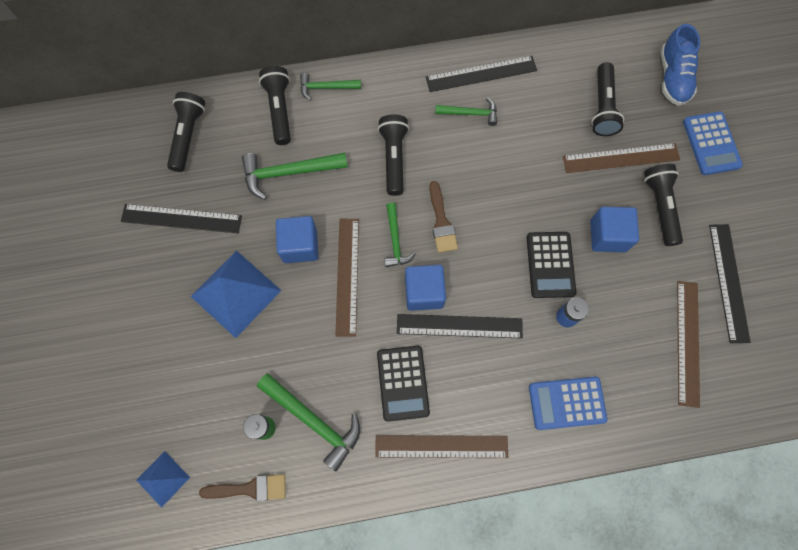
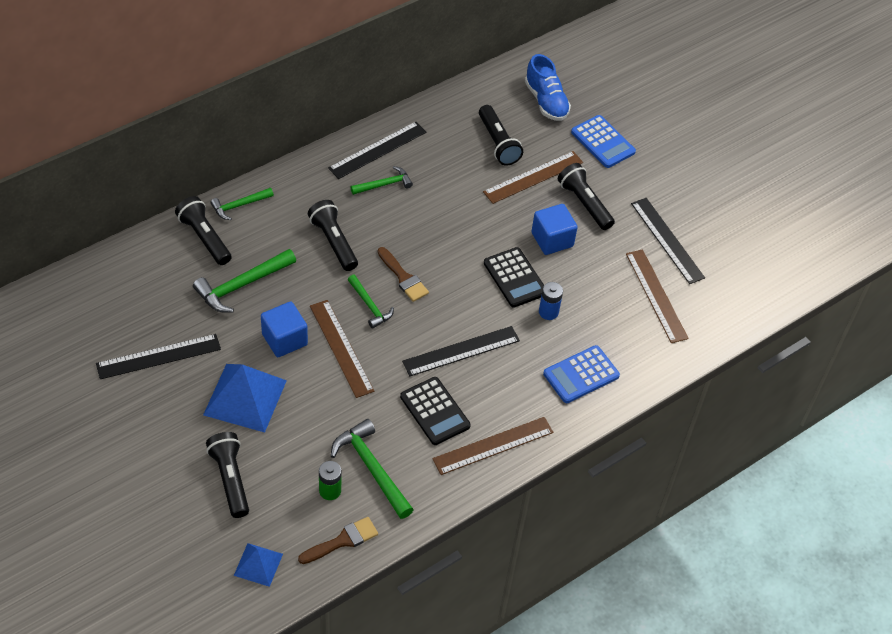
camera: 30 degrees left, 20 degrees down
(188, 136) = (126, 287): black flashlight -> black flashlight (230, 479)
(314, 420) = (371, 468): green hammer -> green hammer turned 135 degrees counterclockwise
(424, 292) = (417, 336): blue cube -> none

